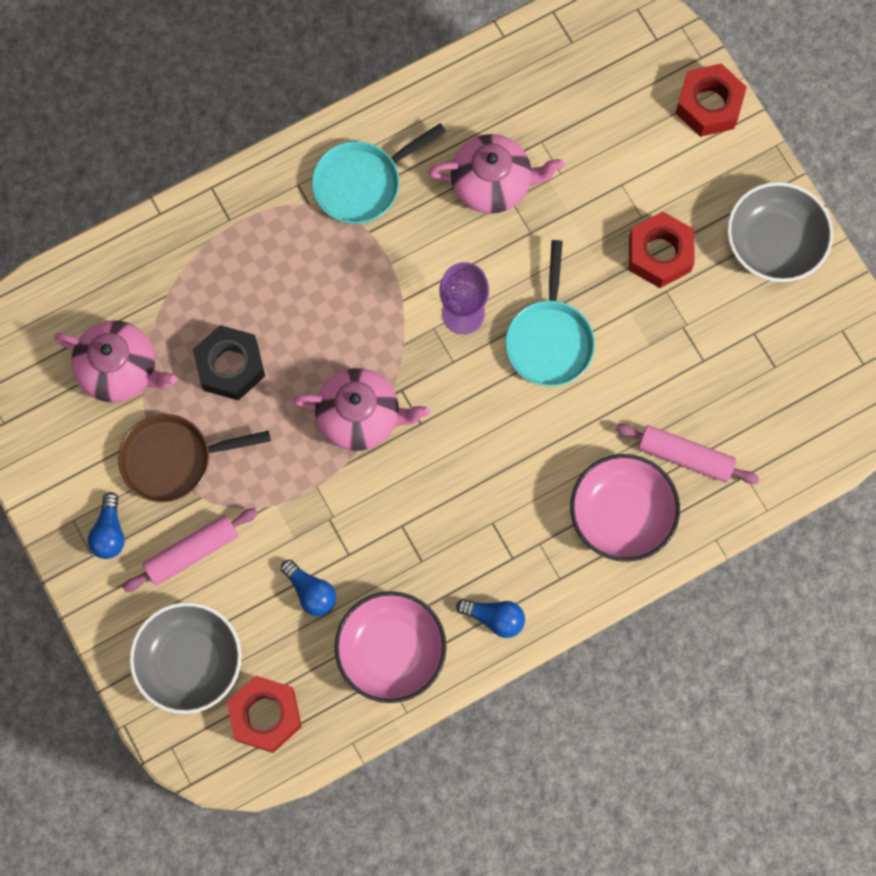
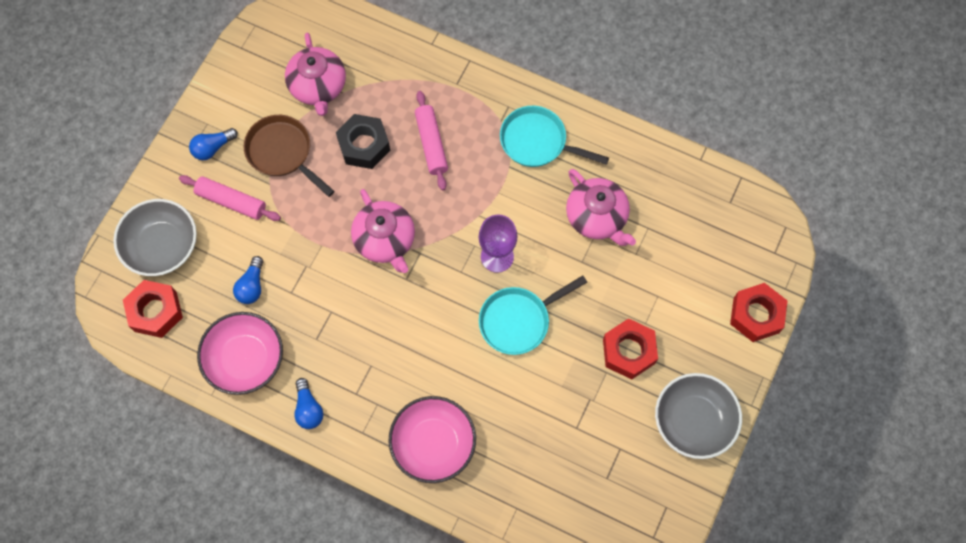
camera: 55 degrees right, 5 degrees down
(685, 456) = (501, 459): pink rolling pin -> pink rolling pin (431, 144)

